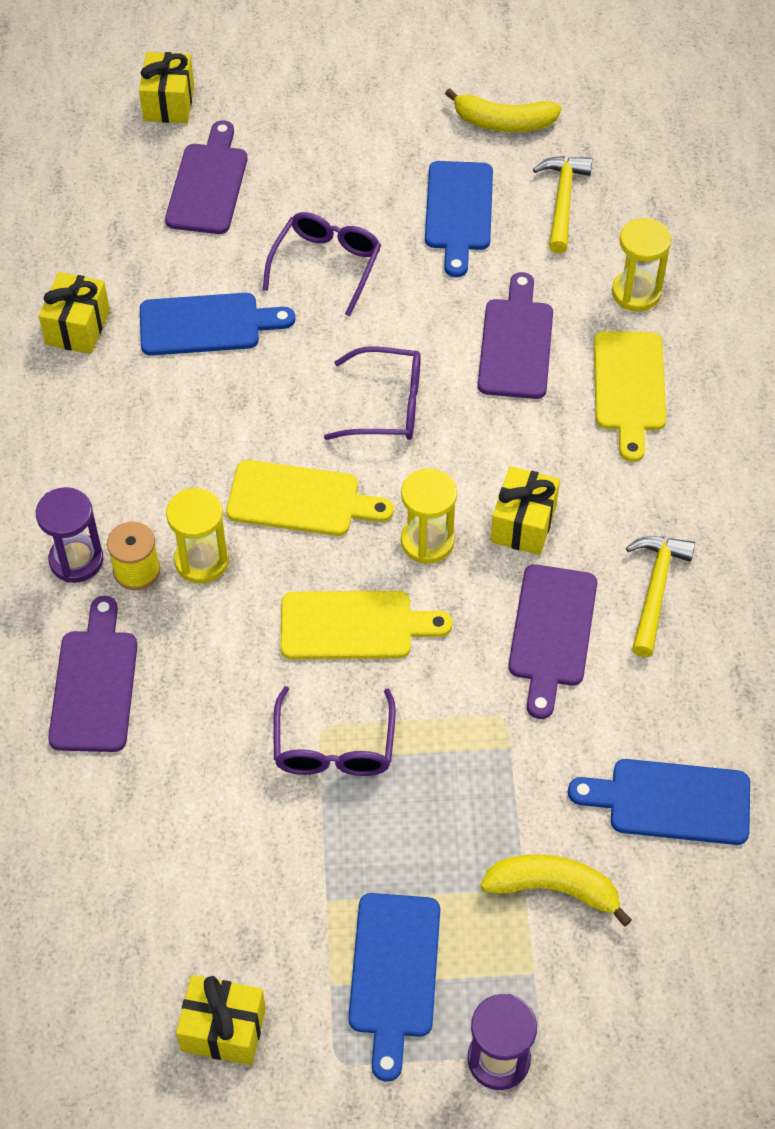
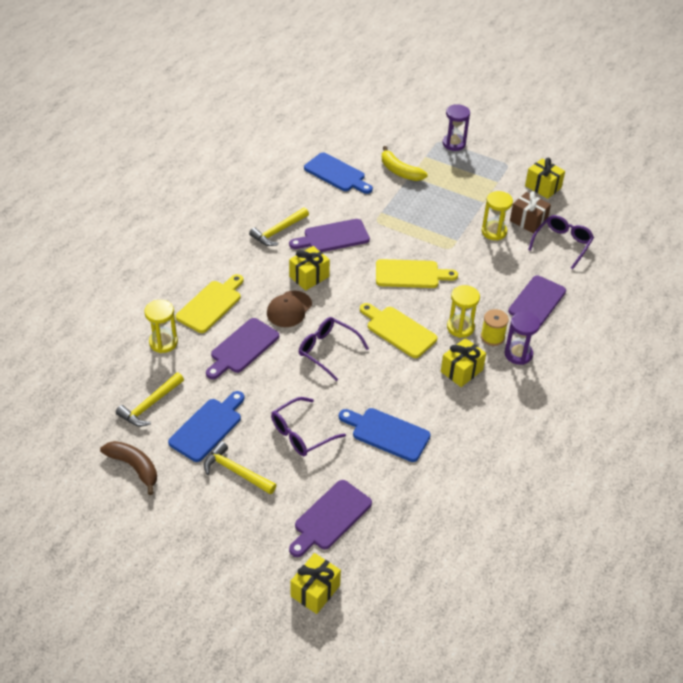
camera: 150 degrees left, 10 degrees down
(77, 327) = (457, 467): yellow gift -> yellow gift (461, 371)
(206, 896) = (528, 221): none -> brown gift
(334, 747) = (449, 241): purple glasses -> purple glasses (562, 244)
(354, 626) = (411, 274): yellow cutting board -> yellow cutting board turned 150 degrees clockwise
(372, 178) = (236, 472): none -> yellow hammer
(393, 974) = (473, 175): blue cutting board -> none
(427, 541) = (355, 289): yellow hourglass -> yellow hourglass (494, 232)
(503, 122) = (134, 467): yellow banana -> brown banana
(503, 445) = (289, 309): none -> brown cap
(551, 632) = (333, 237): purple cutting board -> purple cutting board turned 150 degrees counterclockwise

